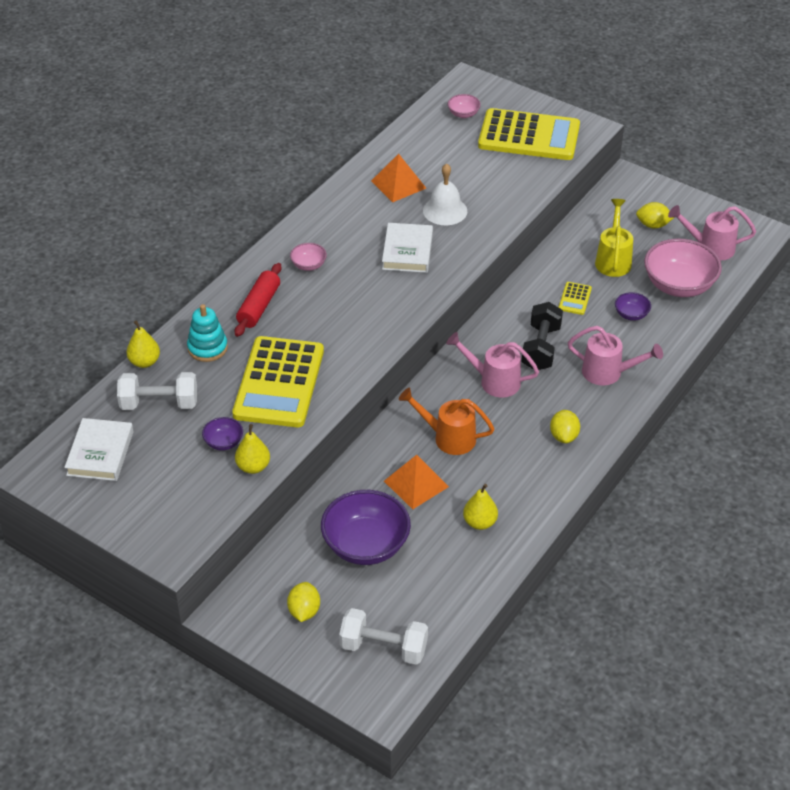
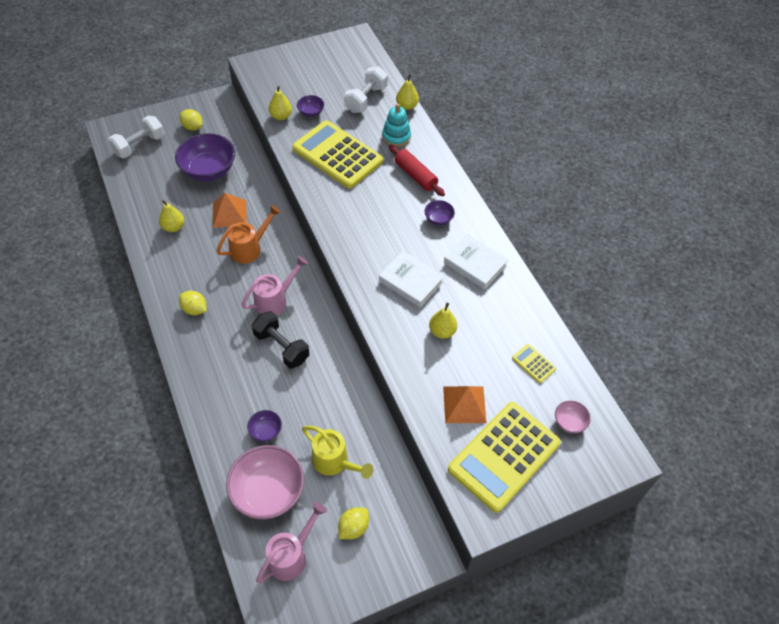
camera: 120 degrees right, 10 degrees up
(100, 453) = (348, 64): white book -> white book (475, 264)
(308, 265) = (438, 219): pink bowl -> purple bowl
(398, 184) = (497, 318): orange pyramid -> orange pyramid (464, 404)
(445, 210) = (442, 331): white bell -> yellow pear
(574, 299) = (313, 402): yellow calculator -> yellow calculator (533, 363)
(608, 373) = (224, 373): pink watering can -> none

